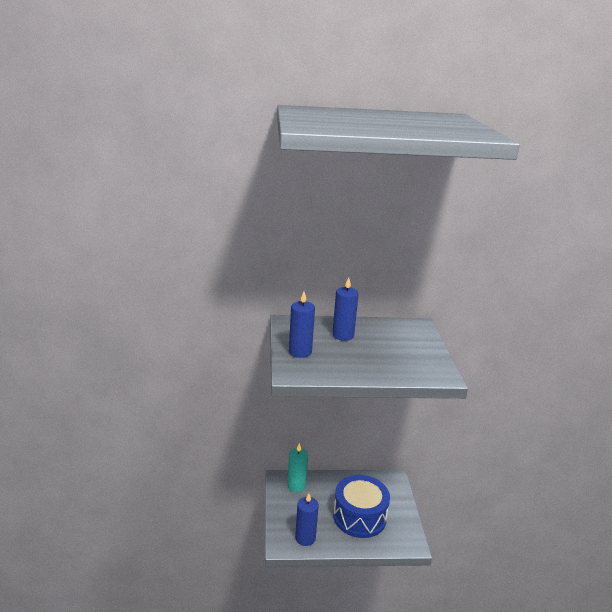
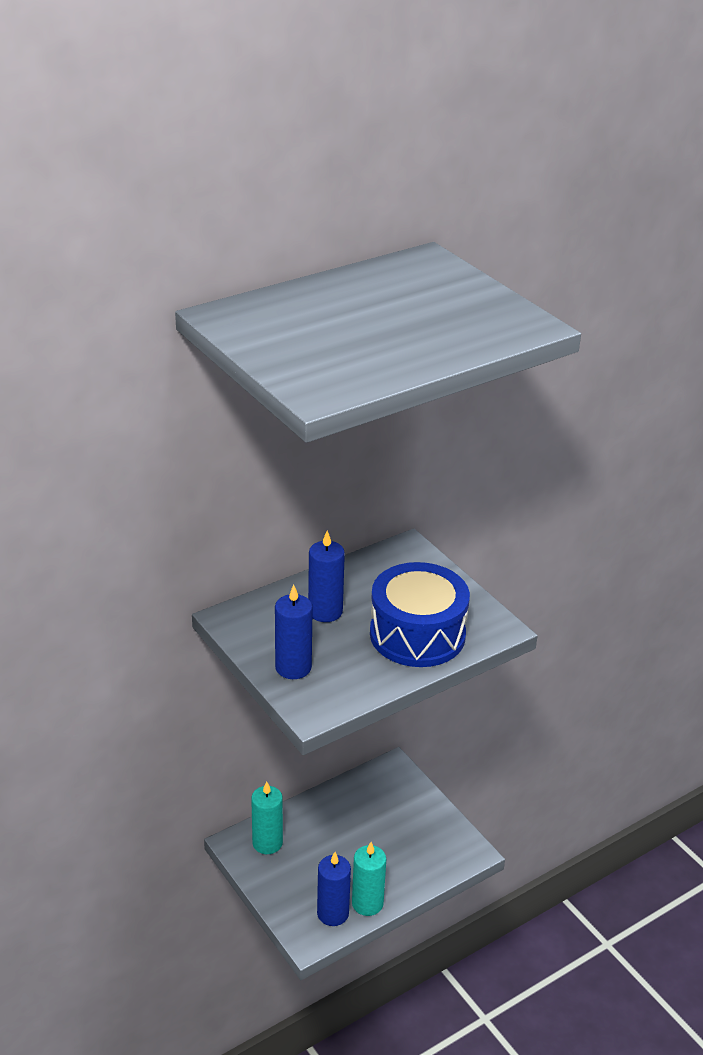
camera: 30 degrees left, 10 degrees up
(329, 542) = (367, 903): none -> turquoise candle
(359, 516) = (383, 847): blue drum -> blue drum (417, 634)

